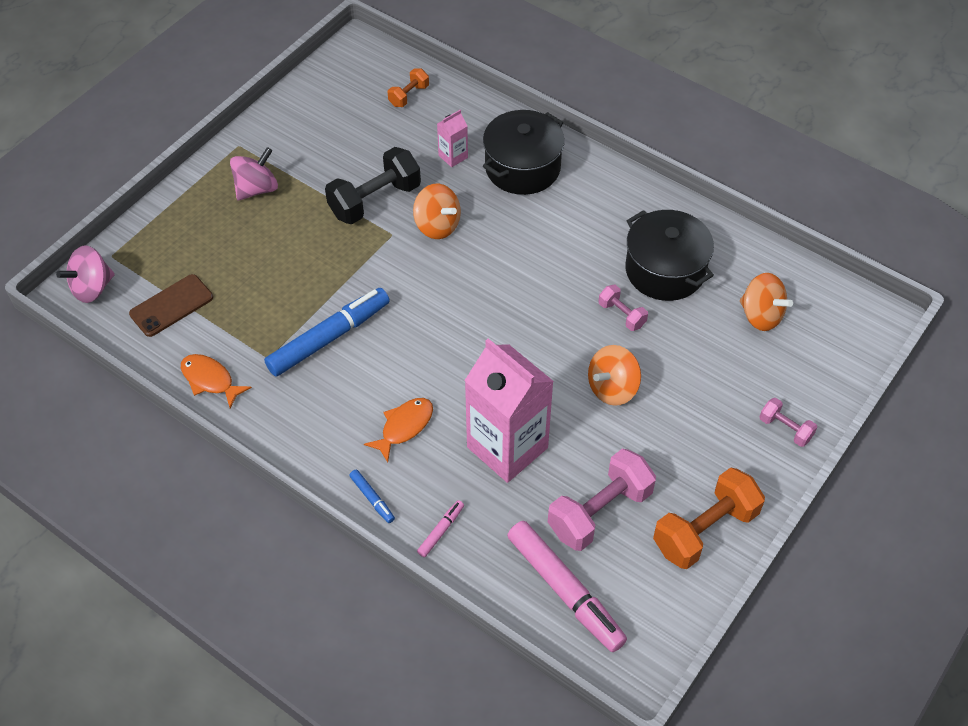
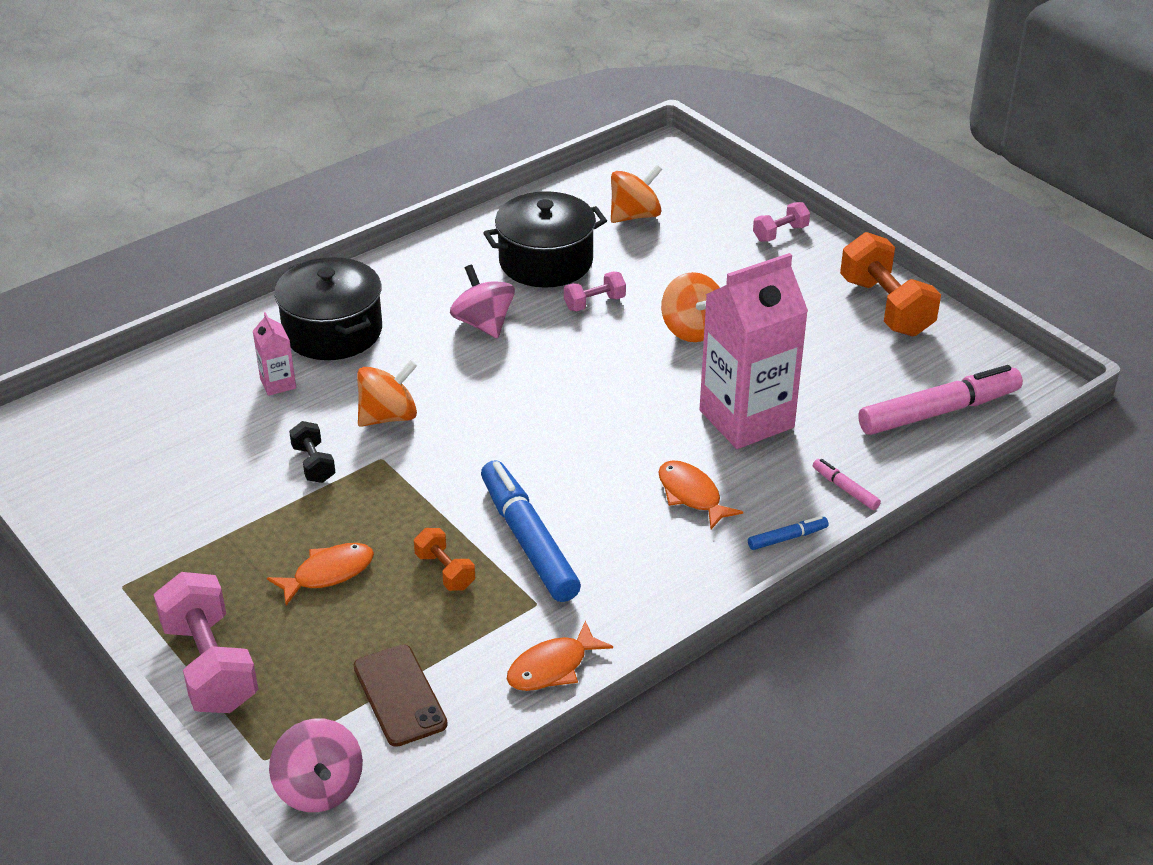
camera: 75 degrees left, 15 degrees down
(257, 189) = (222, 576): pink spinning top -> pink spinning top (483, 324)
(271, 239) = (328, 573): none -> orange fish
(375, 200) = (313, 464): black dumbbell -> black dumbbell, size x0.51
(409, 96) = (141, 403): orange dumbbell -> orange dumbbell (445, 571)
(599, 511) = (847, 369): pink dumbbell -> pink dumbbell (210, 666)

